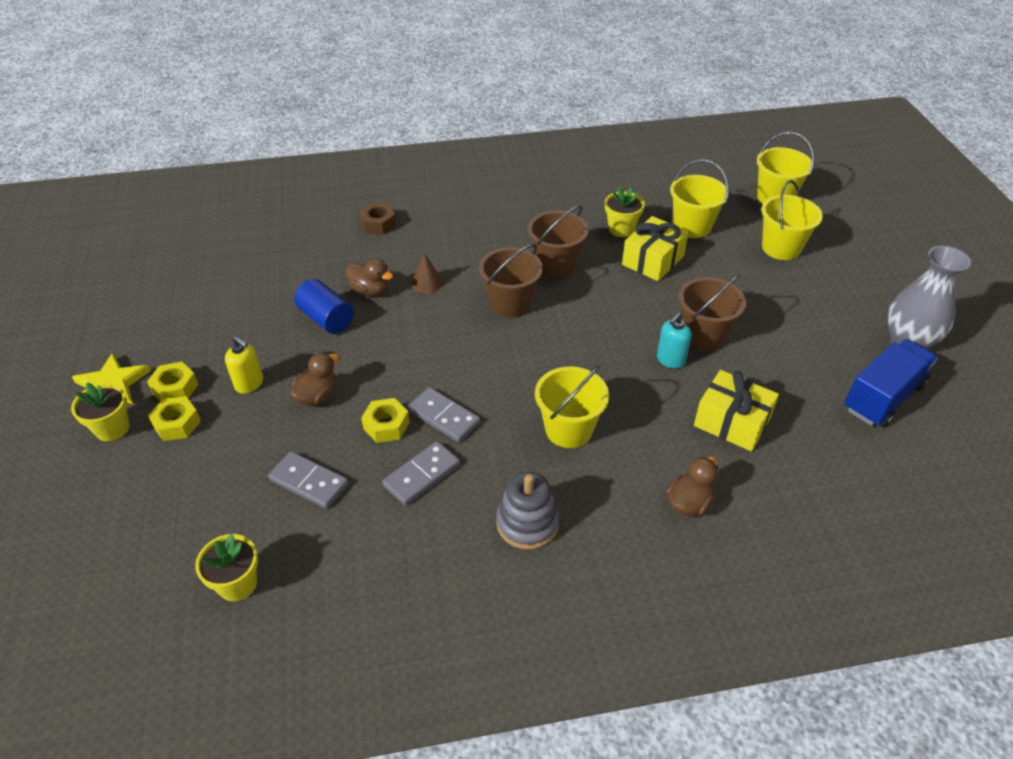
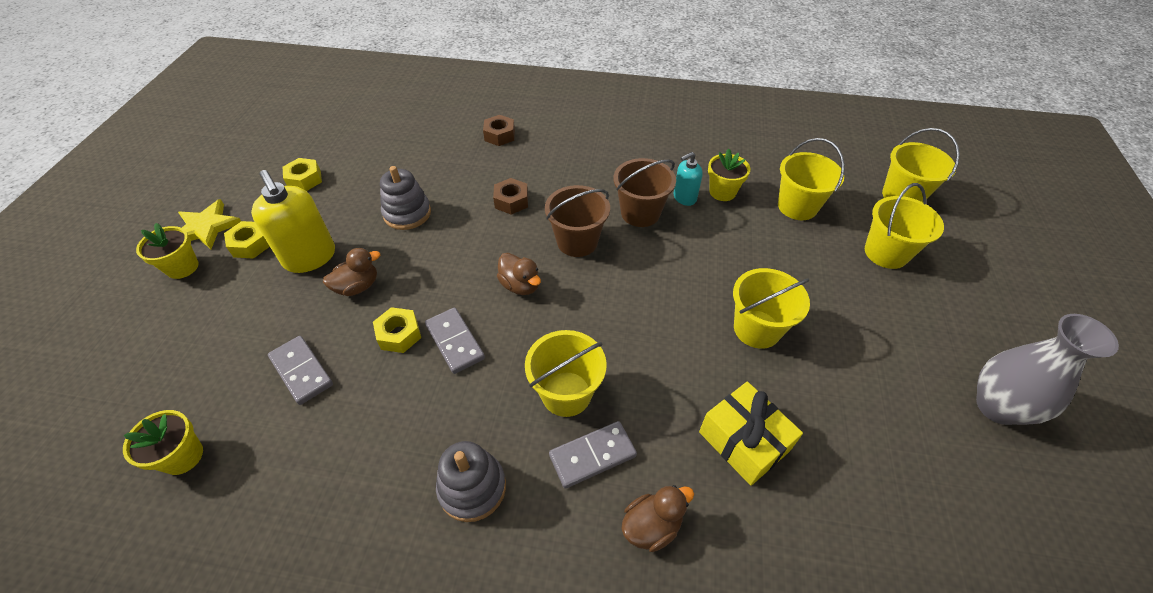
camera: 20 degrees right, 5 degrees up
(177, 424) = (232, 278): yellow nut -> yellow nut (304, 179)
(249, 383) = (310, 257): yellow soap dispenser -> yellow soap dispenser, size x1.80
(326, 319) = (407, 213): blue cylinder -> grey stacking toy
(370, 290) = (459, 196): brown duck -> brown duck (520, 285)
(421, 475) = (402, 398): grey domino -> grey domino (592, 455)
(426, 283) = (511, 201): brown cone -> brown nut
(653, 260) = (740, 232): yellow gift -> none
(670, 360) = (708, 347): turquoise soap dispenser -> turquoise soap dispenser (684, 198)
(703, 335) = (757, 329): brown bucket -> yellow bucket
(883, 397) = (940, 468): blue truck -> none

